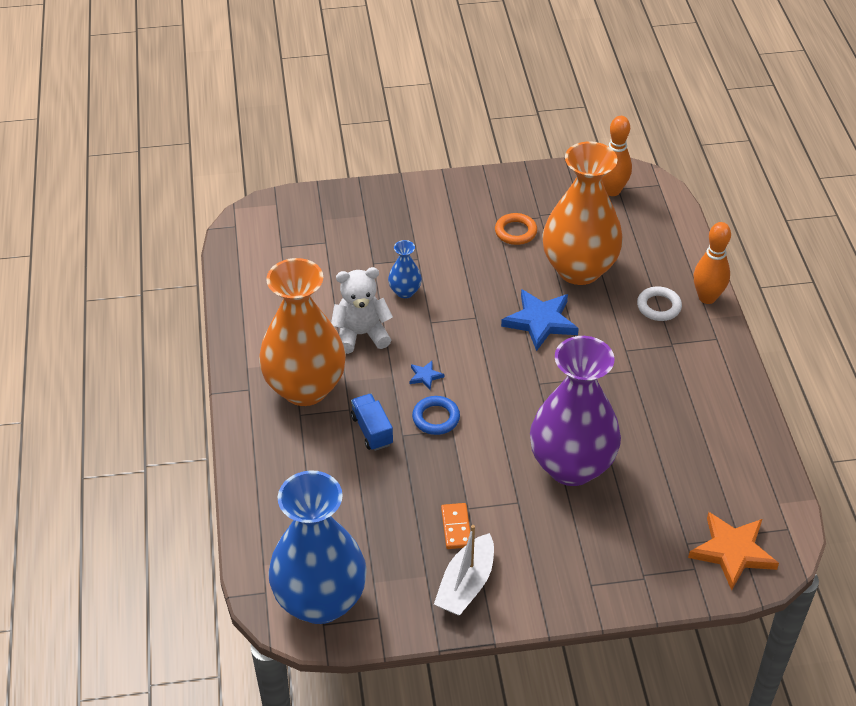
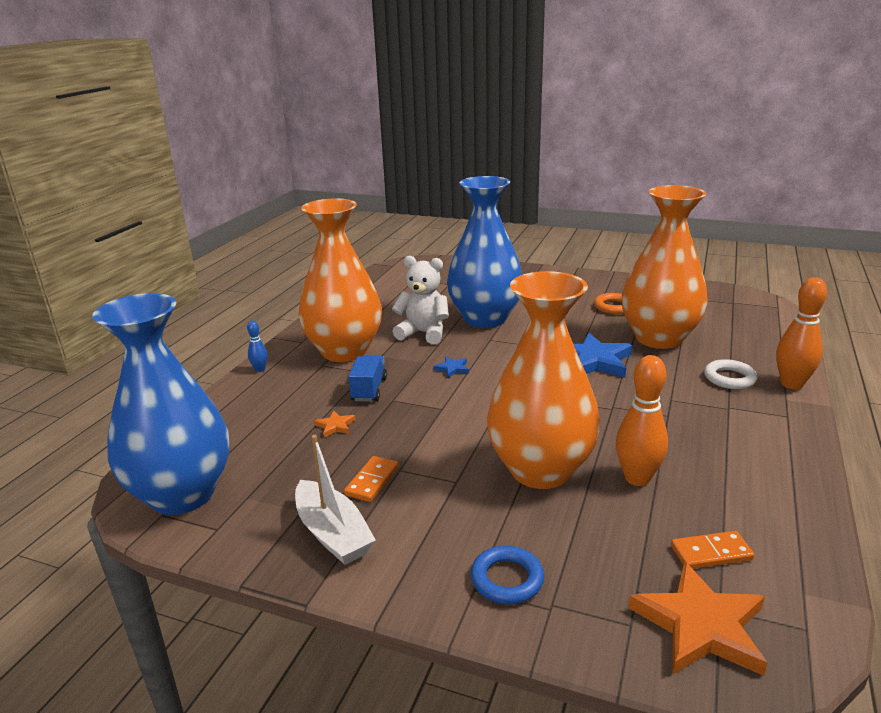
camera: 30 degrees right, 20 degrees down
(245, 442) = (260, 369): none -> blue bowling pin
(379, 484) = (335, 426): none -> orange star
(405, 291) = (485, 319): blue vase -> blue vase, size x2.39
(436, 418) = (434, 397): blue ring -> blue ring (507, 579)
(466, 584) = (332, 533): white boat -> white boat turned 90 degrees counterclockwise
(571, 466) = (540, 470): purple vase -> orange vase
(612, 190) = (726, 302): orange bowling pin -> orange bowling pin (637, 478)
(716, 494) = (711, 553): none -> orange domino

